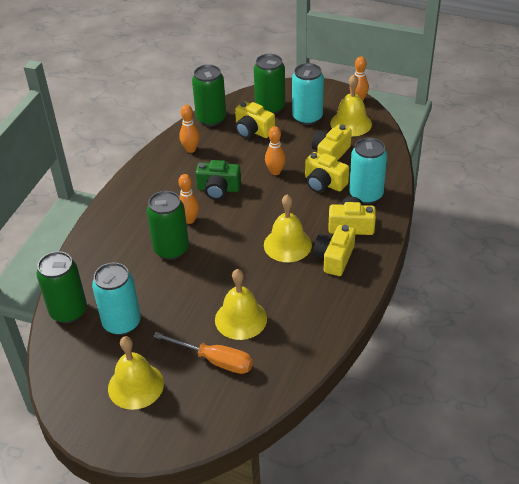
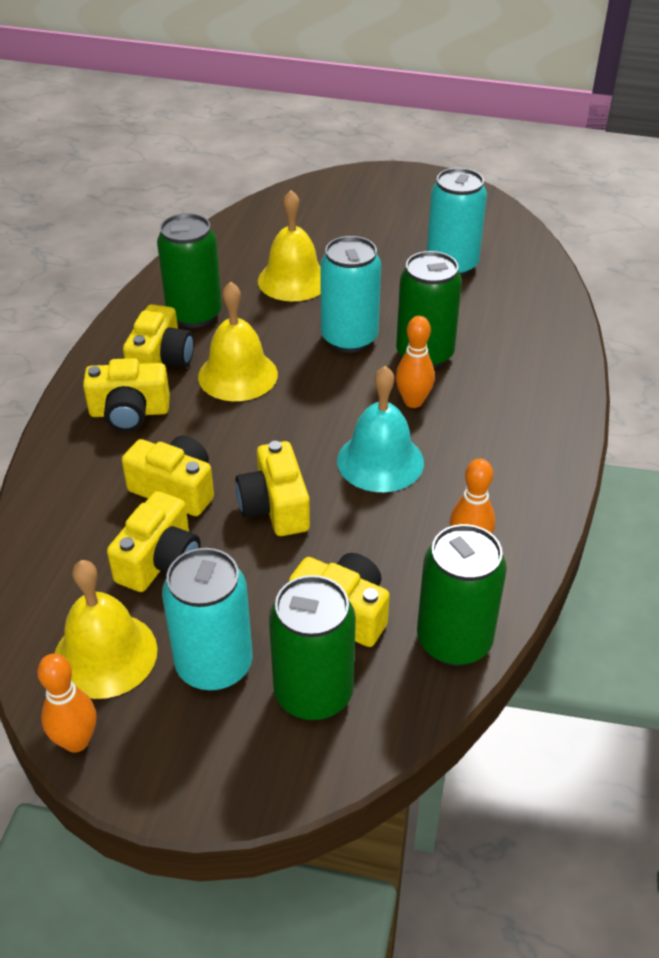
camera: 170 degrees right, 0 degrees up
(68, 311) = (531, 272): green can -> green can (194, 314)
(135, 385) = (403, 214): yellow bell -> none
(215, 360) = (316, 240): orange screwdriver -> none
(218, 189) = (380, 461): green camera -> turquoise bell
(275, 172) = (275, 507): orange bowling pin -> yellow camera
(366, 195) = (95, 470): turquoise can -> turquoise can (349, 338)

